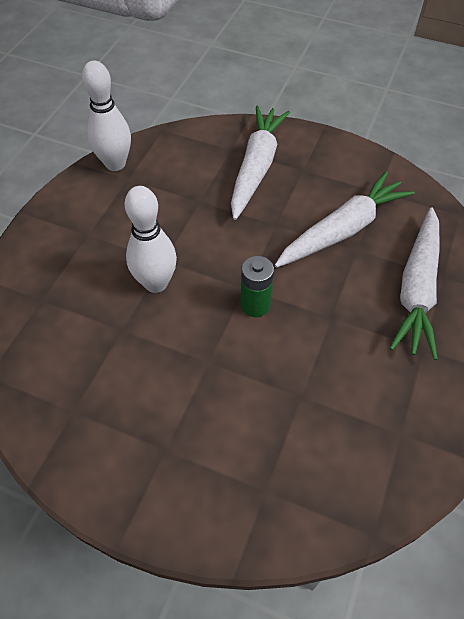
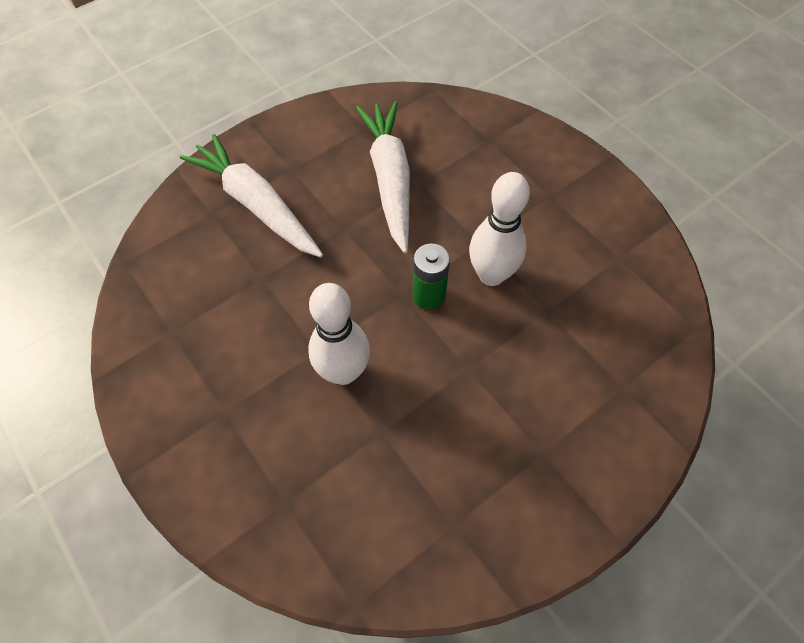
camera: 60 degrees left, 5 degrees up
(115, 164) = (137, 335): white bowling pin -> white bowling pin (491, 275)
(417, 289) = (490, 165): white carrot -> none

